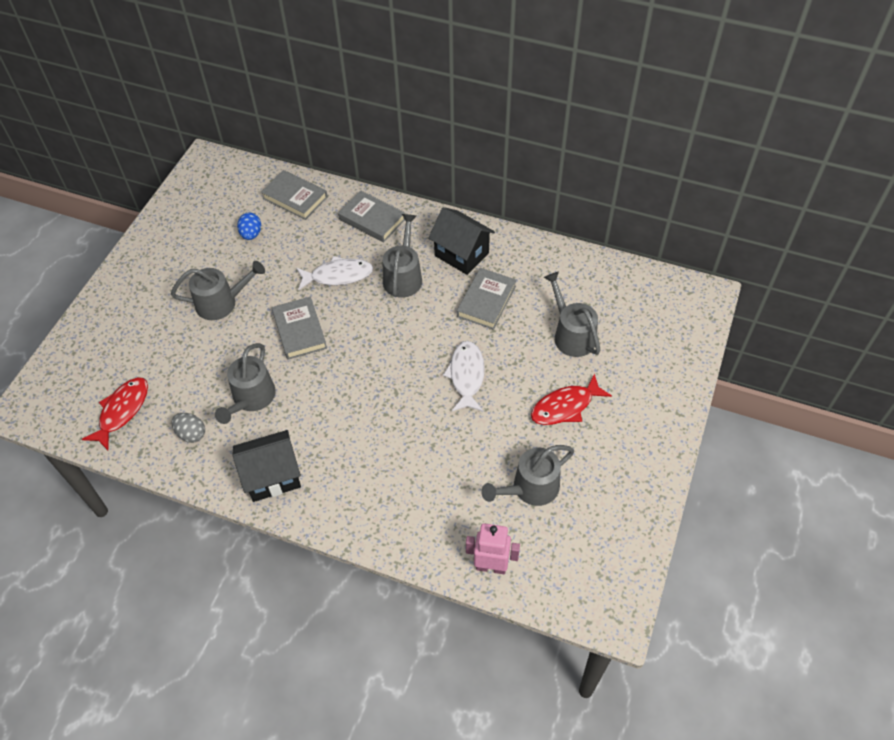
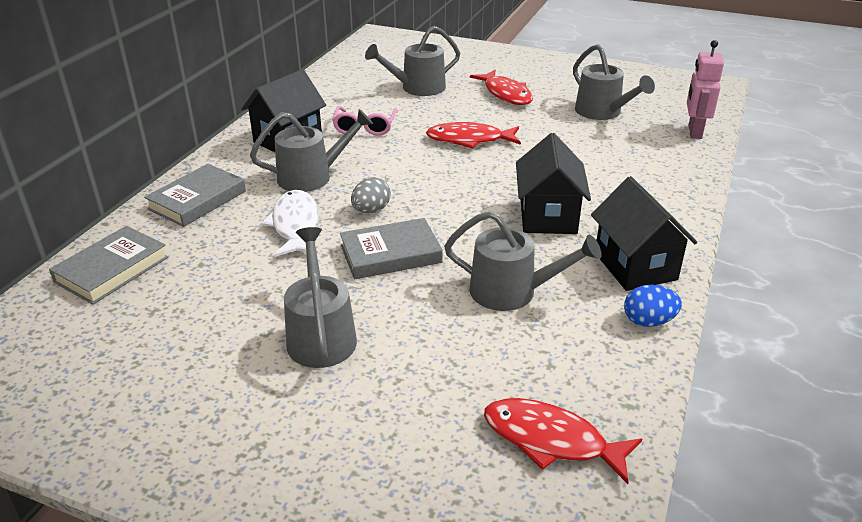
camera: 90 degrees left, 20 degrees down
(191, 434) = (583, 348): grey egg -> grey egg (371, 210)
(251, 234) = (174, 312): blue egg -> blue egg (648, 321)
(341, 426) = (548, 216): none -> black house
(403, 276) = (312, 176): grey watering can -> grey watering can turned 150 degrees clockwise
(466, 376) = (469, 140): white fish -> red fish
(486, 301) = (365, 127): grey book -> pink glasses

